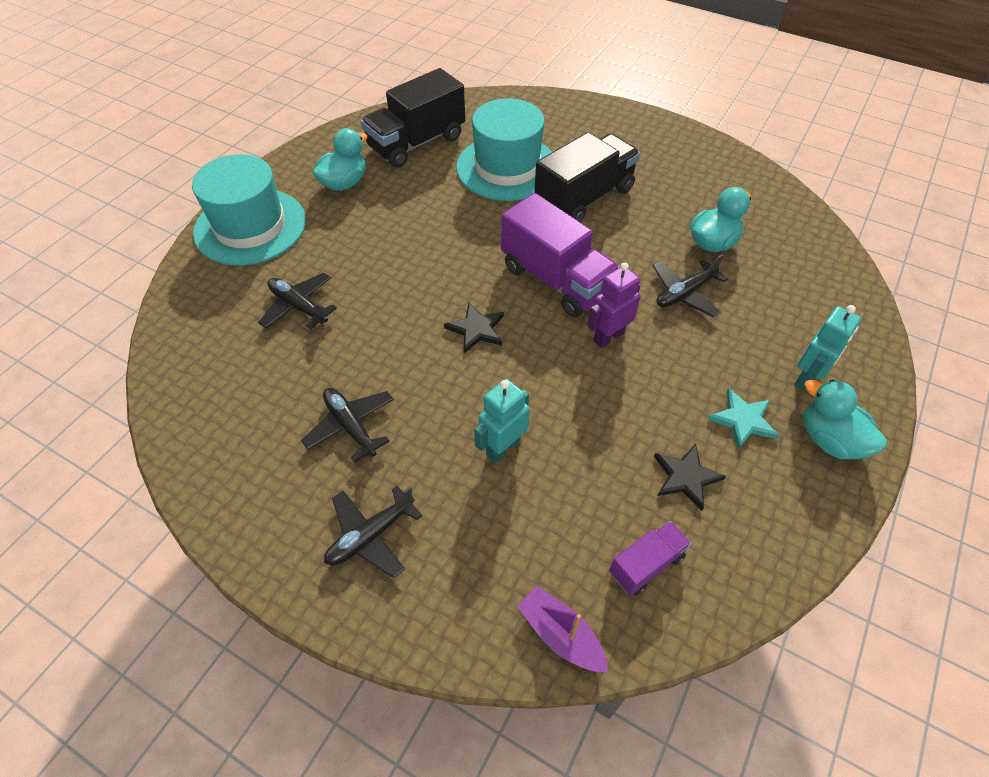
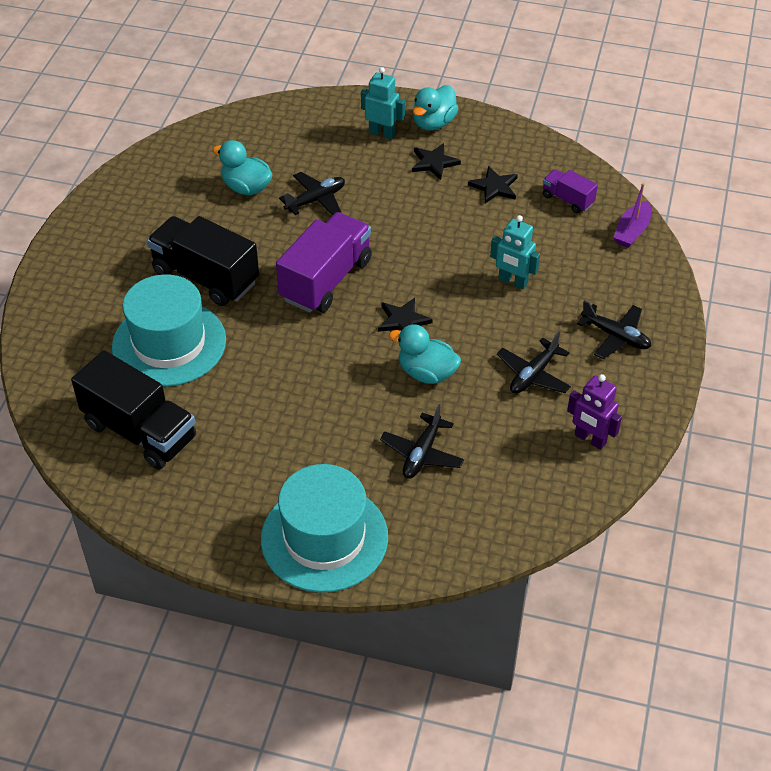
camera: 105 degrees left, 5 degrees down
(344, 183) = (229, 476): turquoise duck -> turquoise duck (426, 373)
(608, 337) = (381, 239): purple robot -> purple robot (590, 439)
(684, 293) = (315, 200): black plane -> black plane turned 75 degrees counterclockwise
(743, 420) = (434, 163): turquoise star -> black star

